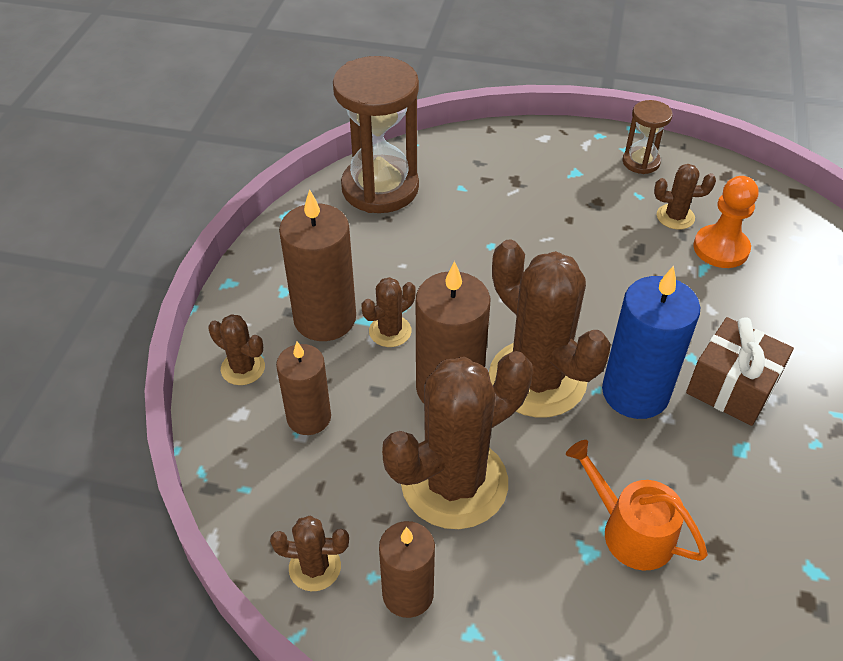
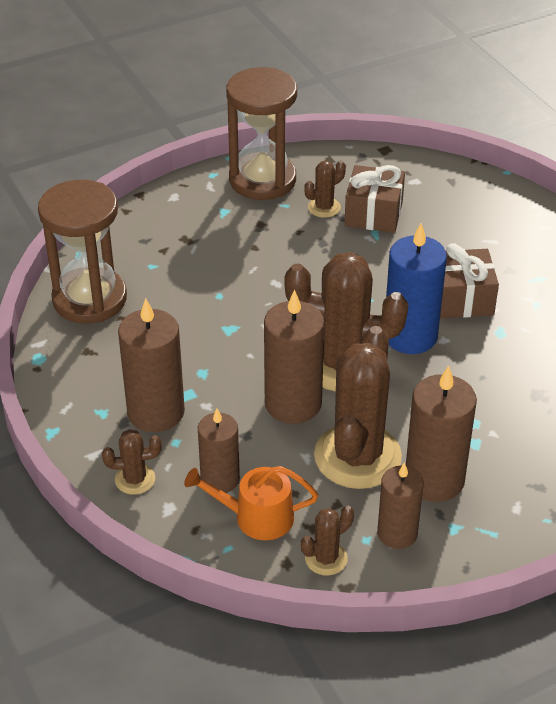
camera: 40 degrees left, 5 degrees down
(390, 331) = (212, 393): brown cactus -> none
(505, 563) = (434, 479): none -> brown candle
(630, 531) = (485, 416): orange watering can -> orange watering can (256, 517)
(641, 162) = (262, 180): brown hourglass -> brown hourglass, size x2.01
(721, 248) = (373, 214): orange pawn -> brown gift

